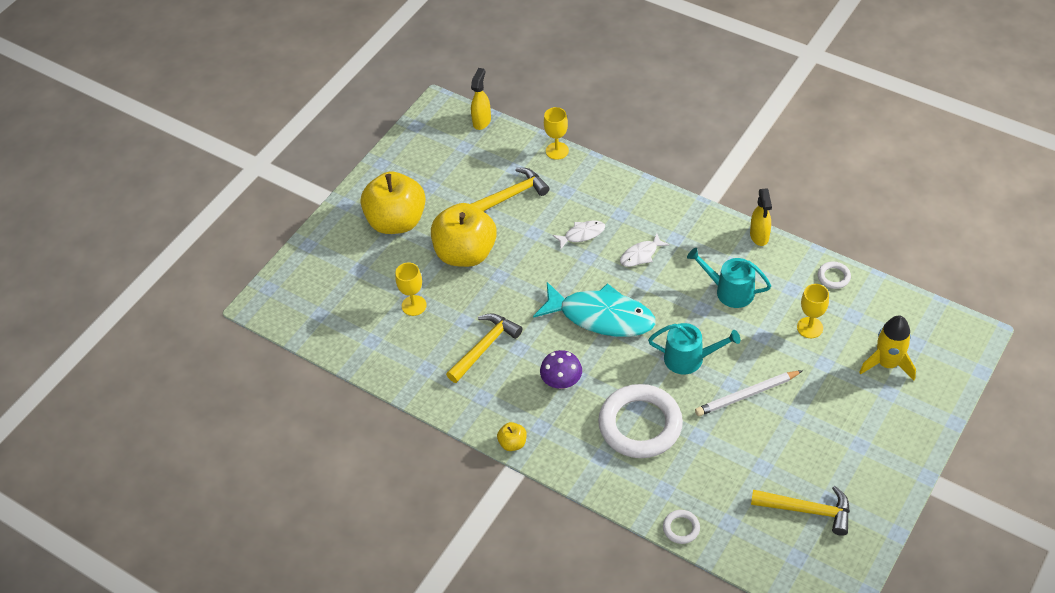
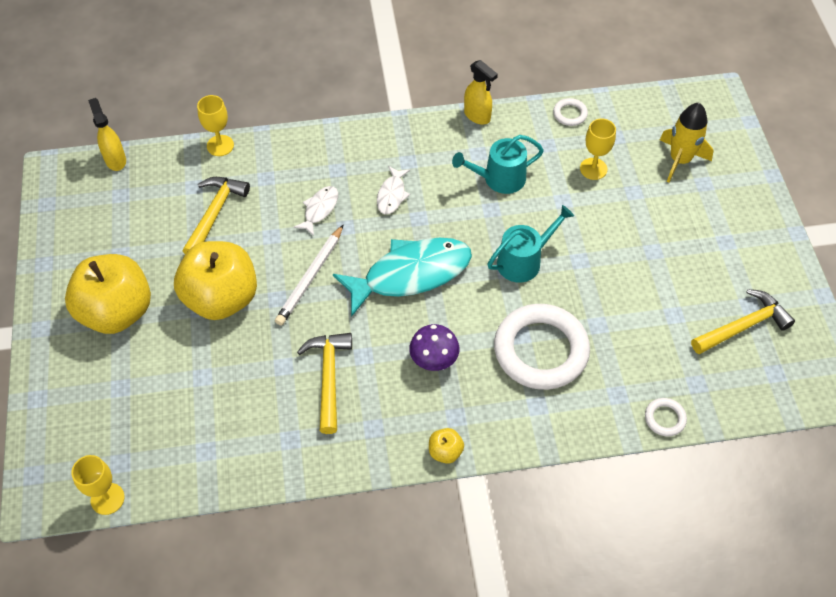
camera: 45 degrees left, 5 degrees up
(414, 305) = (216, 385): yellow goblet -> yellow goblet (107, 499)
(746, 395) = (601, 261): white pencil -> white pencil (310, 277)

